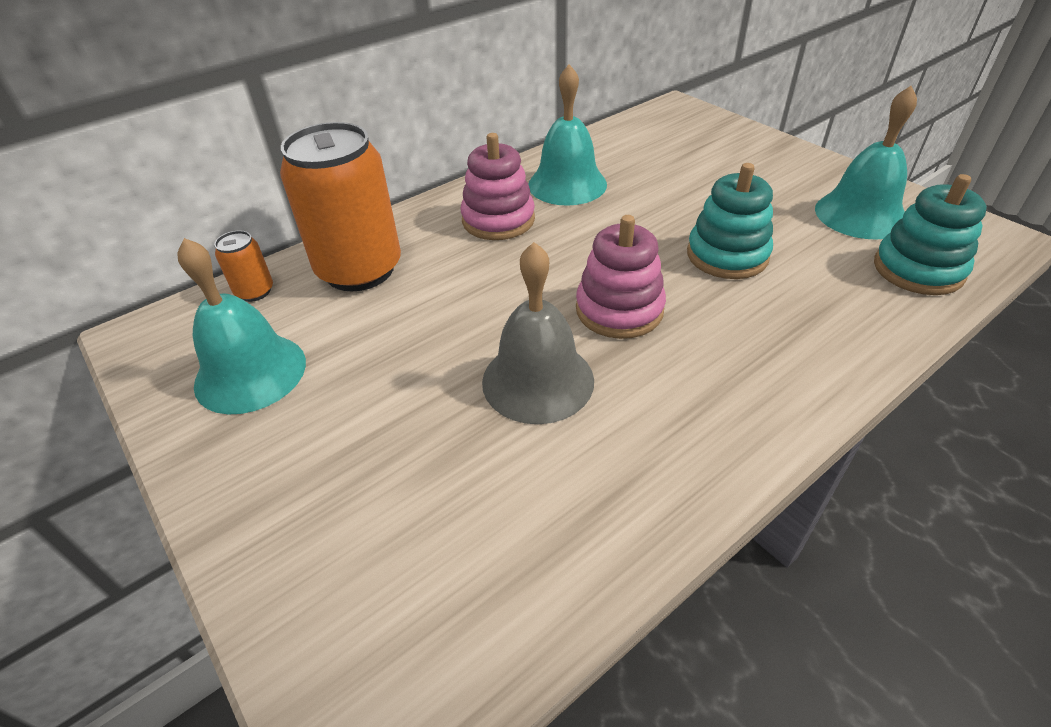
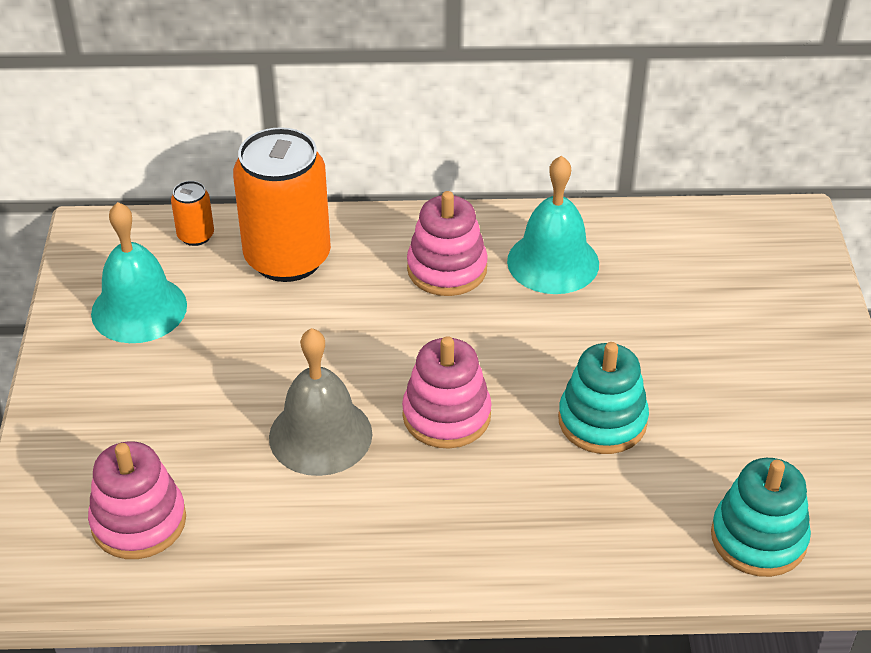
camera: 35 degrees right, 0 degrees up
(447, 571) = (139, 521): none -> pink stacking toy
(860, 214) = (793, 456): turquoise bell -> none

